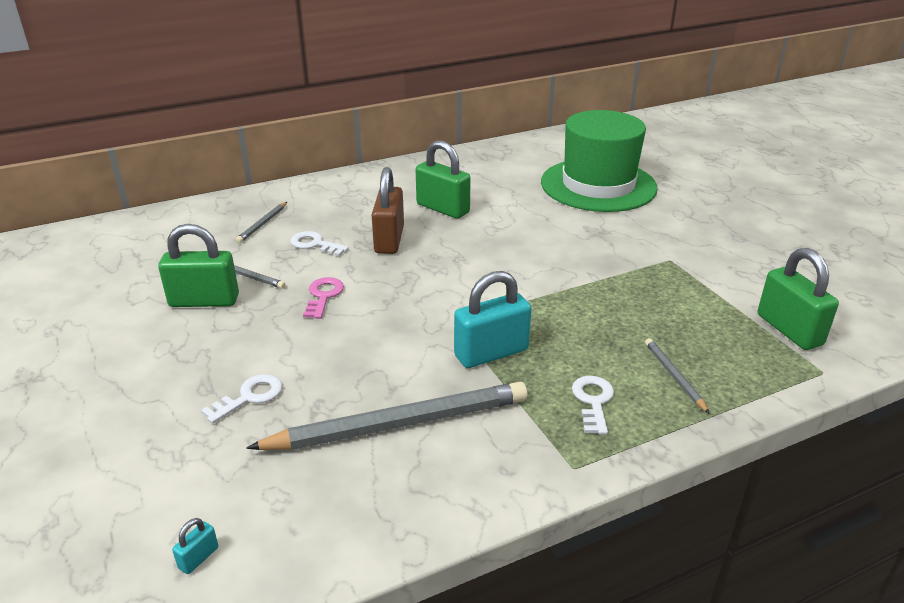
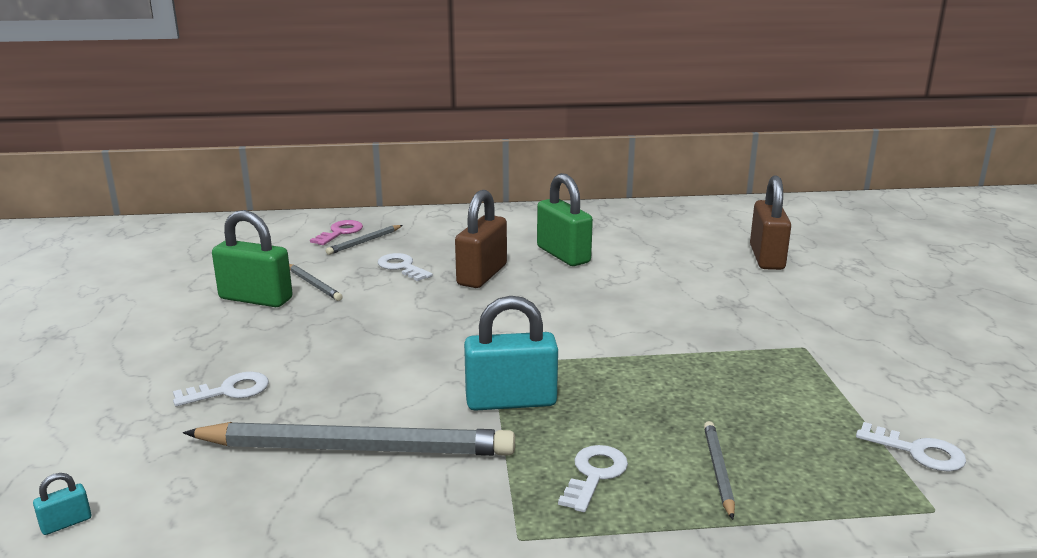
camera: 20 degrees right, 10 degrees down
(323, 296) = (373, 314): pink key -> pink key (340, 232)
(598, 185) = (766, 258): green hat -> brown padlock
(789, 330) = (918, 452): green padlock -> white key

